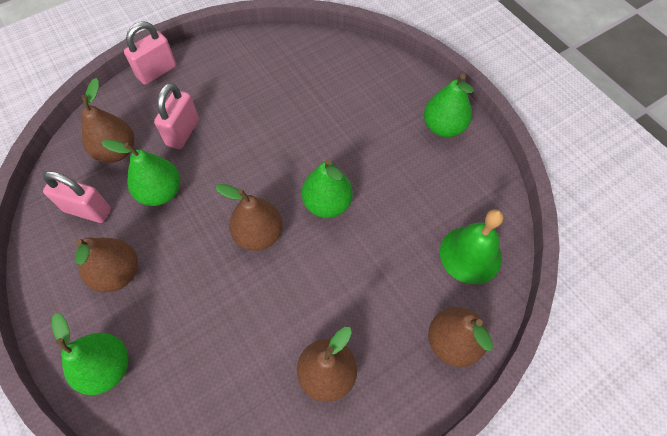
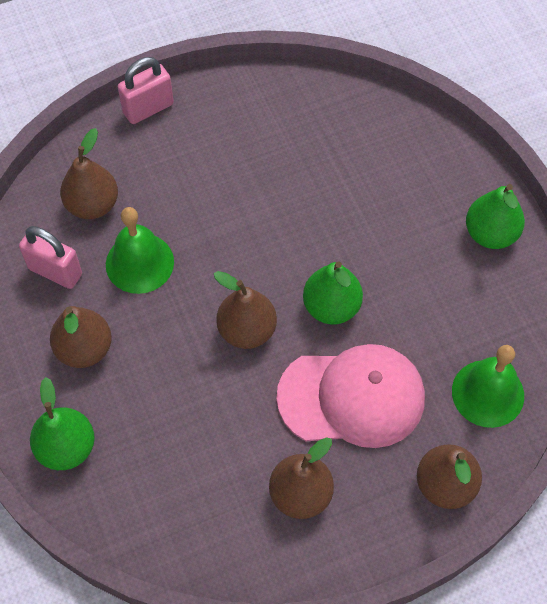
camera: 10 degrees right, 0 degrees up
(161, 192) = (139, 263): green pear -> green bell
(183, 132) = (172, 192): pink padlock -> none
(357, 277) = (352, 397): none -> pink cap

